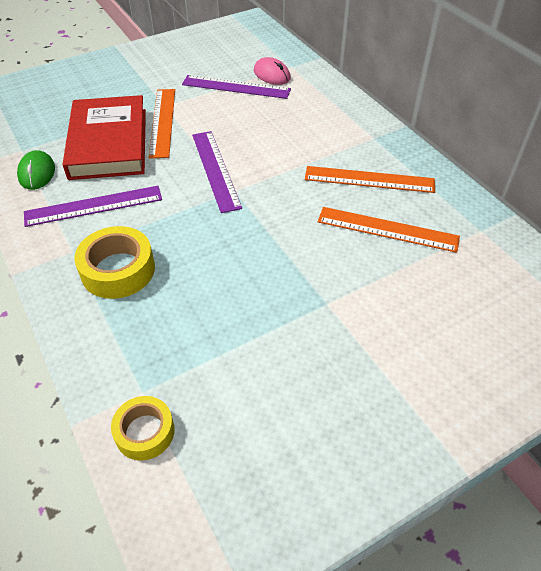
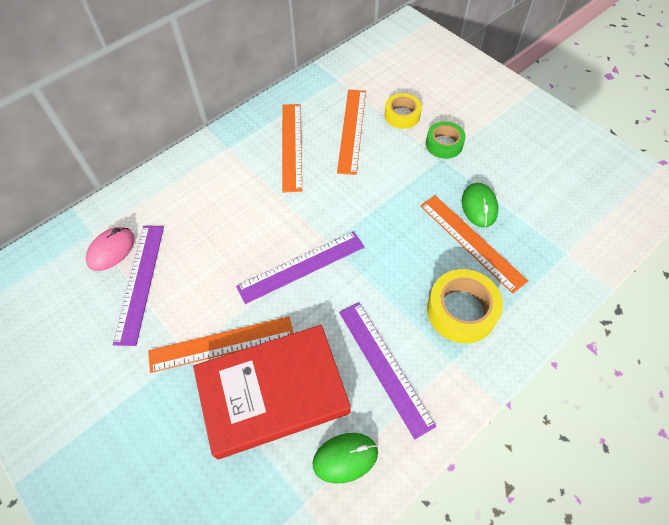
camera: 100 degrees left, 10 degrees up
(145, 432) = (594, 242): yellow tape -> yellow tape (402, 115)
(194, 300) = (471, 242): none -> orange ruler
(241, 321) = (479, 206): none -> green mouse
(351, 311) = (444, 144): none -> green tape

